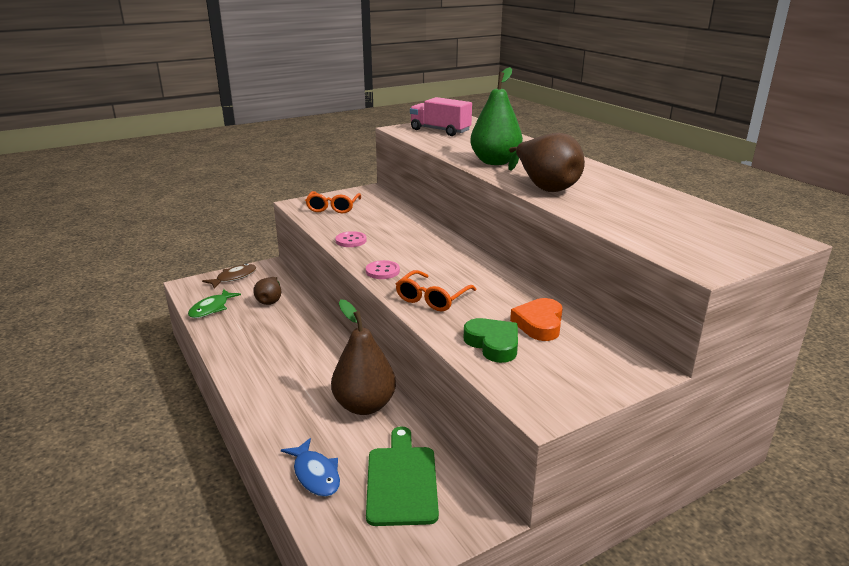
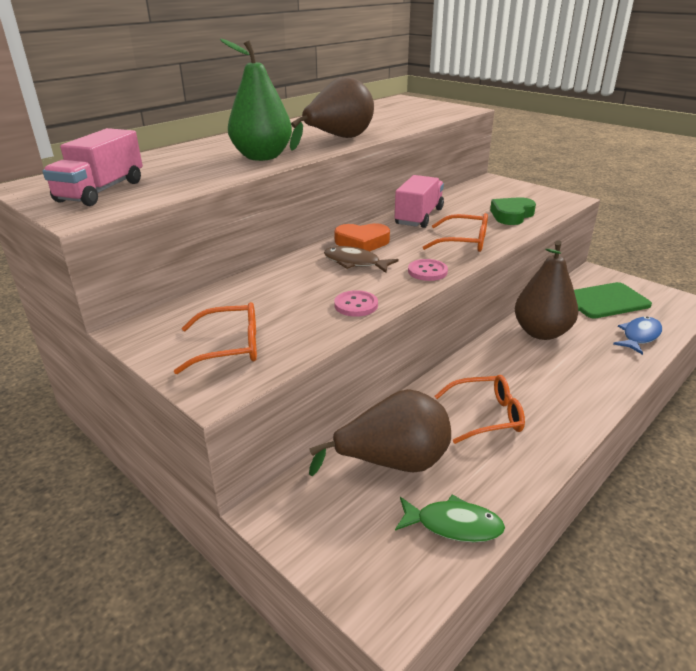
camera: 105 degrees left, 5 degrees up
(234, 277) = (333, 545): brown fish -> brown fish (355, 263)
(270, 300) = (392, 463): brown pear -> brown pear, size x1.81
(279, 341) = (486, 416): none -> orange glasses
(509, 290) = (419, 217): none -> pink truck
(539, 324) = (466, 205): orange heart -> orange heart (362, 242)

